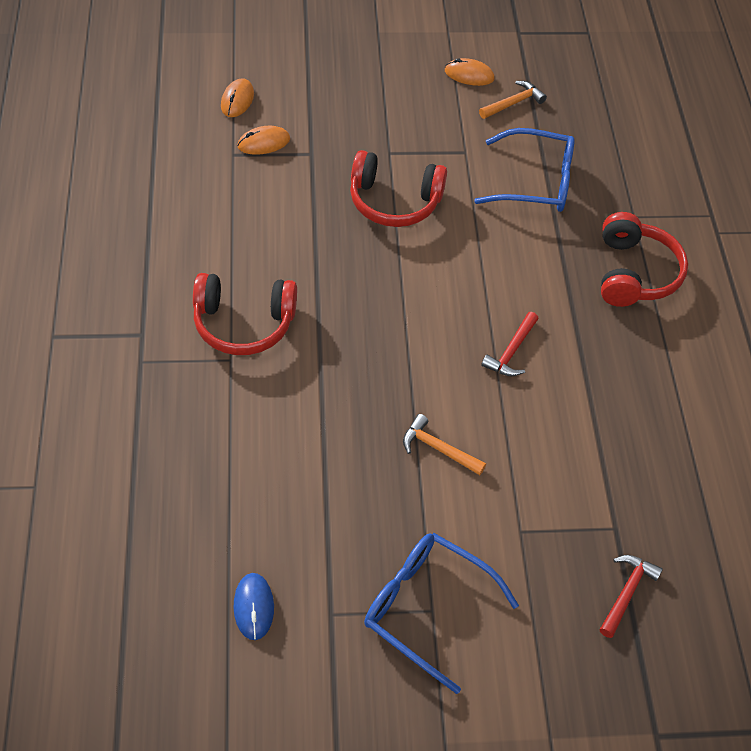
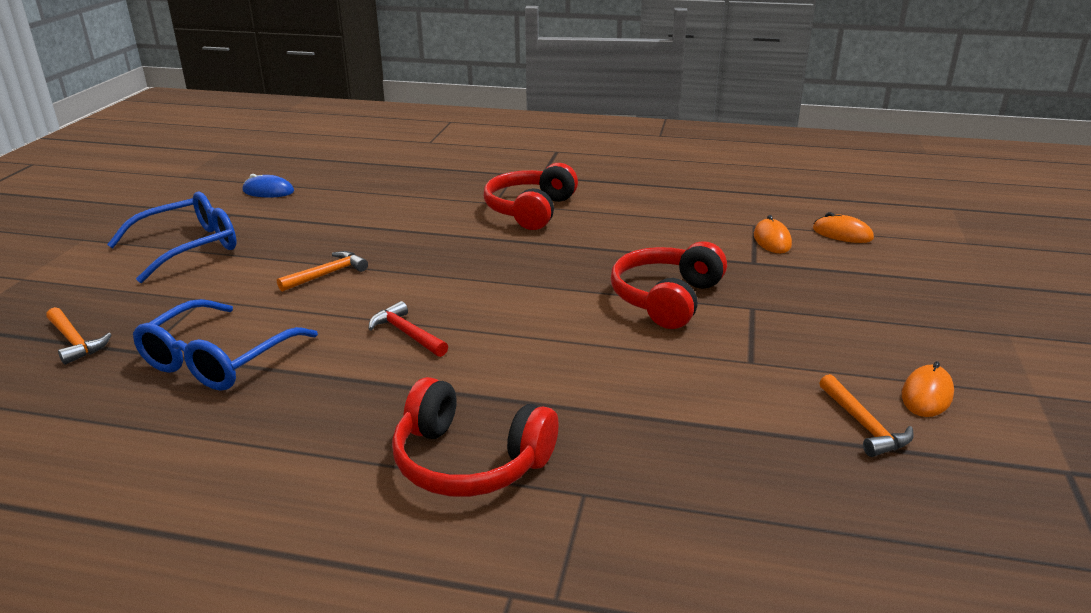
camera: 110 degrees right, 25 degrees down
(535, 182) = (681, 409): blue glasses -> blue glasses (219, 359)
(626, 593) = (75, 342): red hammer -> orange hammer

